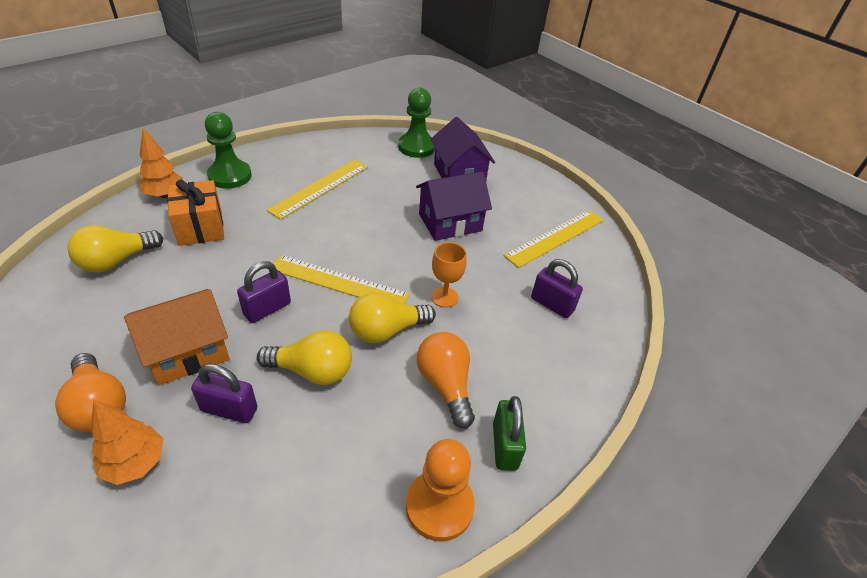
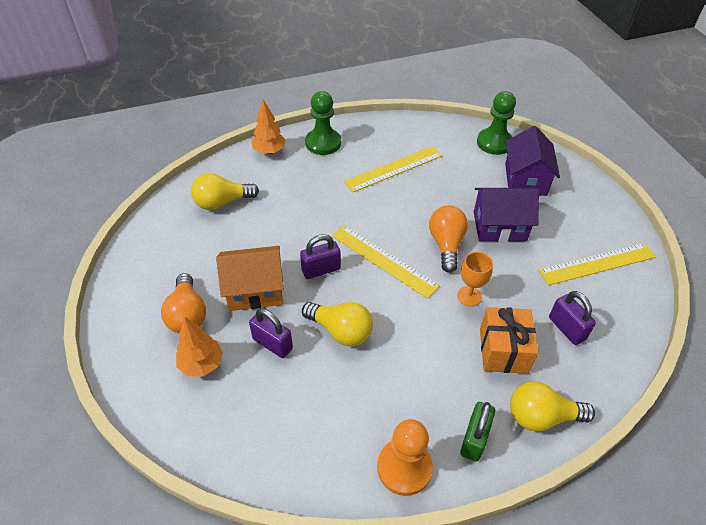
camera: 25 degrees right, 5 degrees up
(200, 227) = (289, 186): orange gift -> orange gift (503, 350)
(386, 330) = (409, 313): yellow light bulb -> yellow light bulb (542, 416)
(445, 385) = (443, 373): orange light bulb -> orange light bulb (446, 245)

